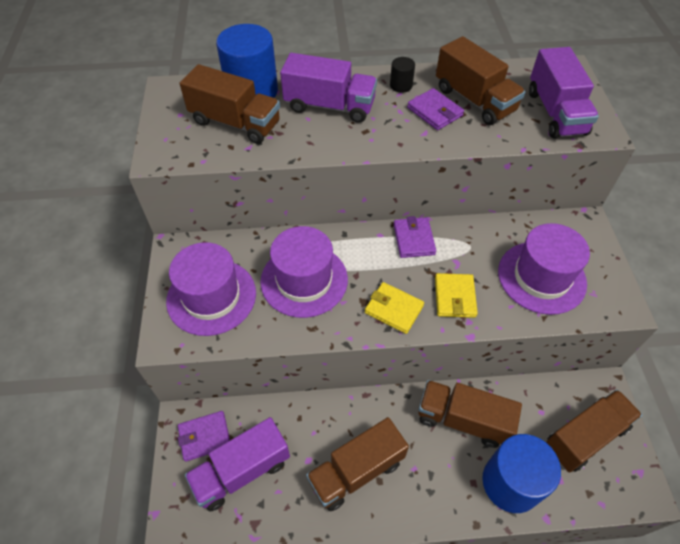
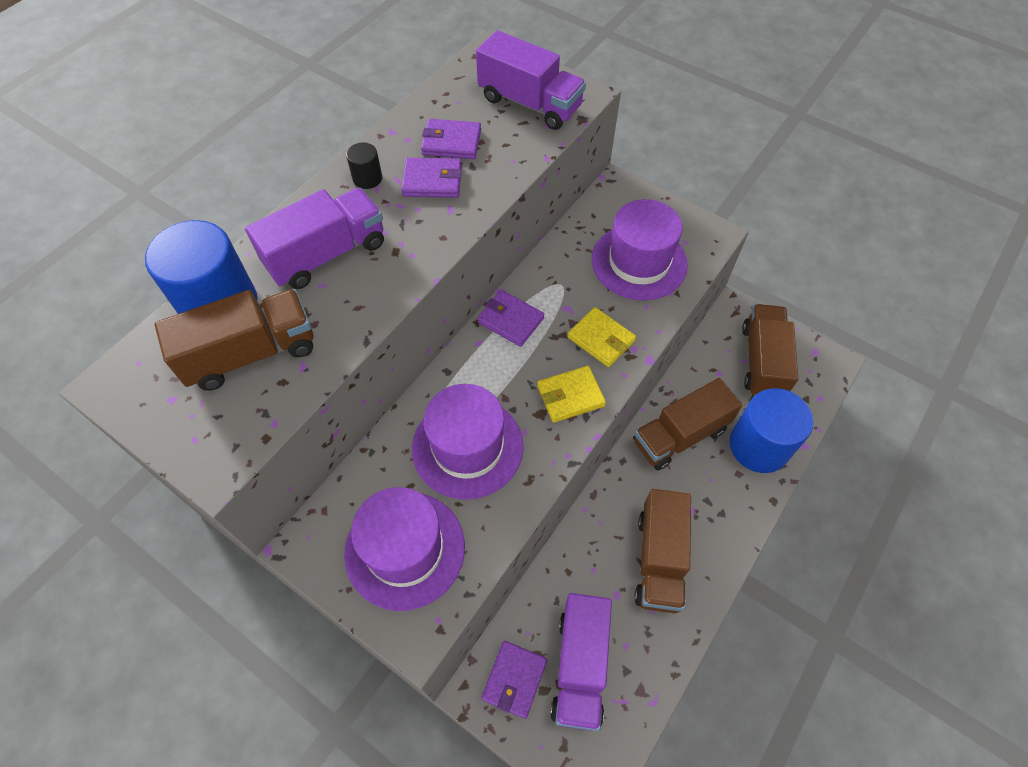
camera: 50 degrees left, 5 degrees up
(474, 100) = (451, 142): brown truck -> purple wallet

